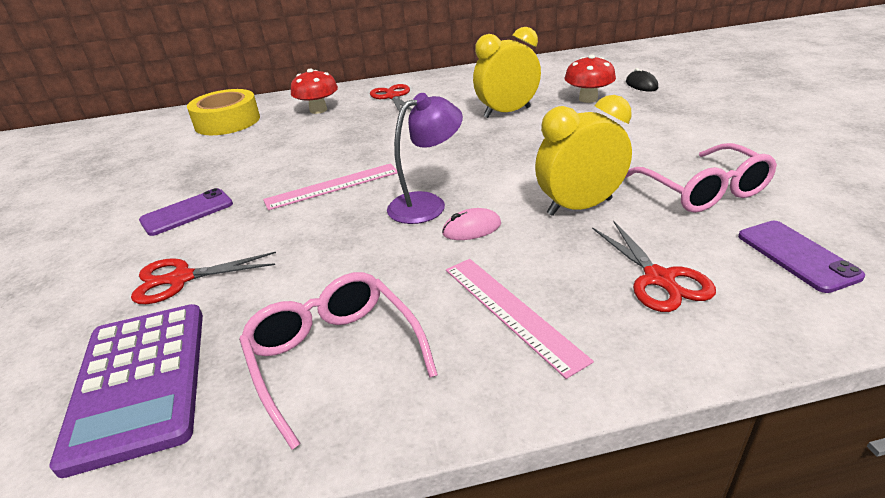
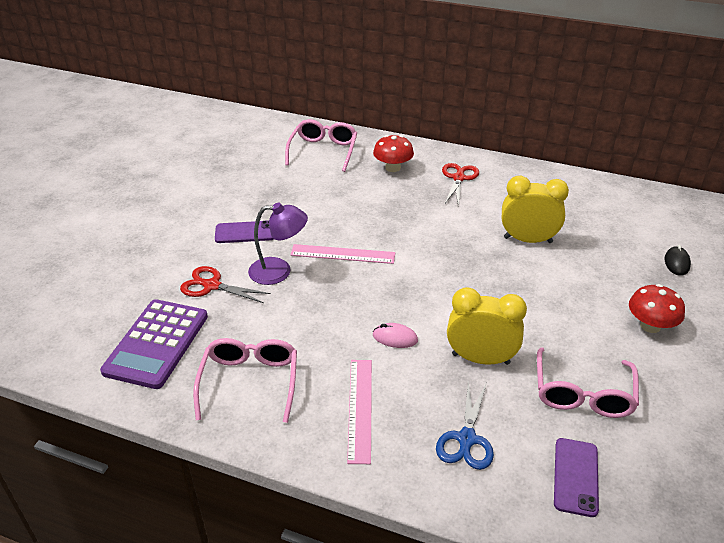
camera: 30 degrees right, 5 degrees up
(227, 122) = (323, 151): yellow tape -> pink glasses
(427, 204) = (387, 302): purple lamp -> purple lamp (279, 271)
(588, 99) = (609, 257): red mushroom -> red mushroom (650, 326)
(658, 278) = (466, 439): red scissors -> blue scissors

